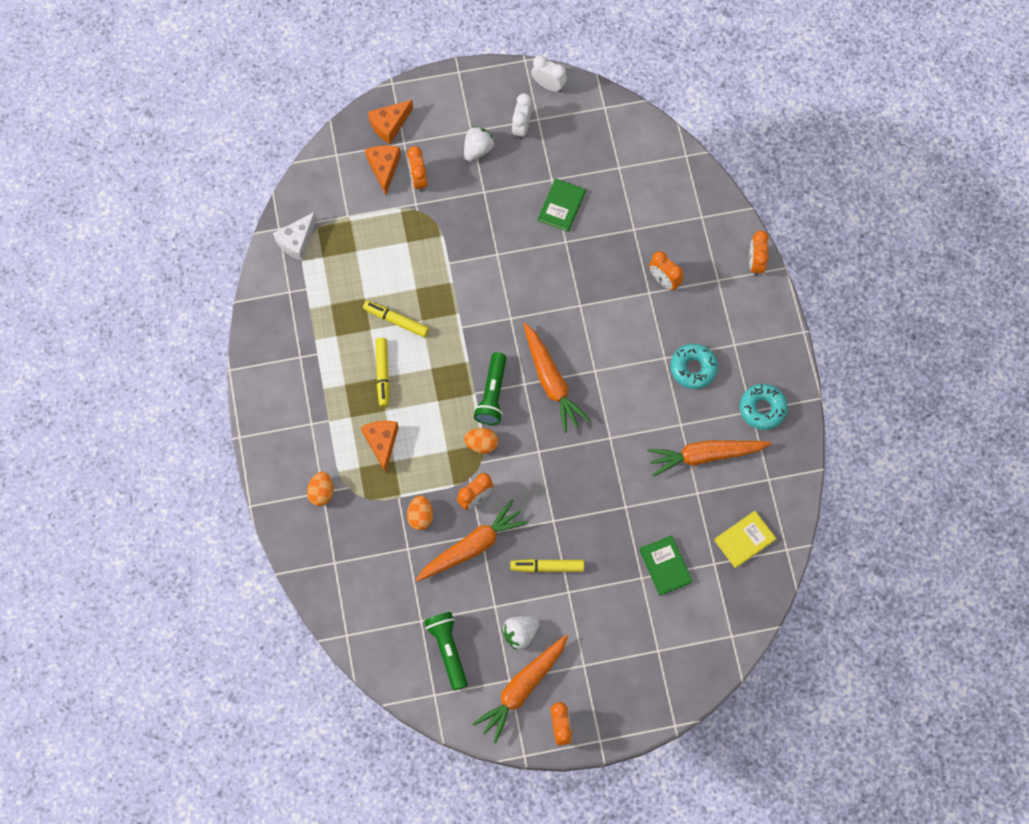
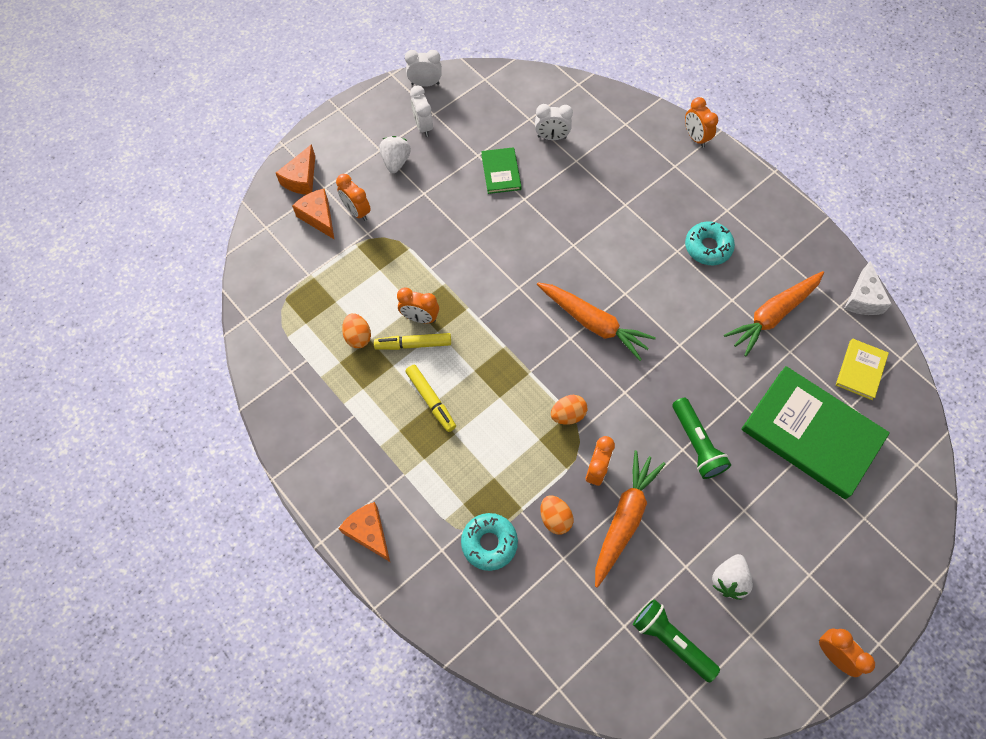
camera: 30 degrees left, 5 degrees down
(297, 241) = (271, 321): white cheese -> white cheese (862, 299)
(321, 492) = (441, 551): orange egg -> orange egg (358, 337)
(382, 443) = (471, 467): orange cheese -> orange cheese (369, 532)
(492, 394) = (547, 363): green flashlight -> green flashlight (696, 444)
(522, 688) = (769, 635): orange carrot -> none
(547, 567) = (707, 497): yellow marker -> none
(627, 196) = (551, 137): none -> white clock
(664, 280) = (630, 188): orange clock -> orange clock (420, 318)
(665, 566) = (811, 433): green book -> green book, size x2.10
(762, 409) = (789, 250): turquoise donut -> turquoise donut (489, 543)

